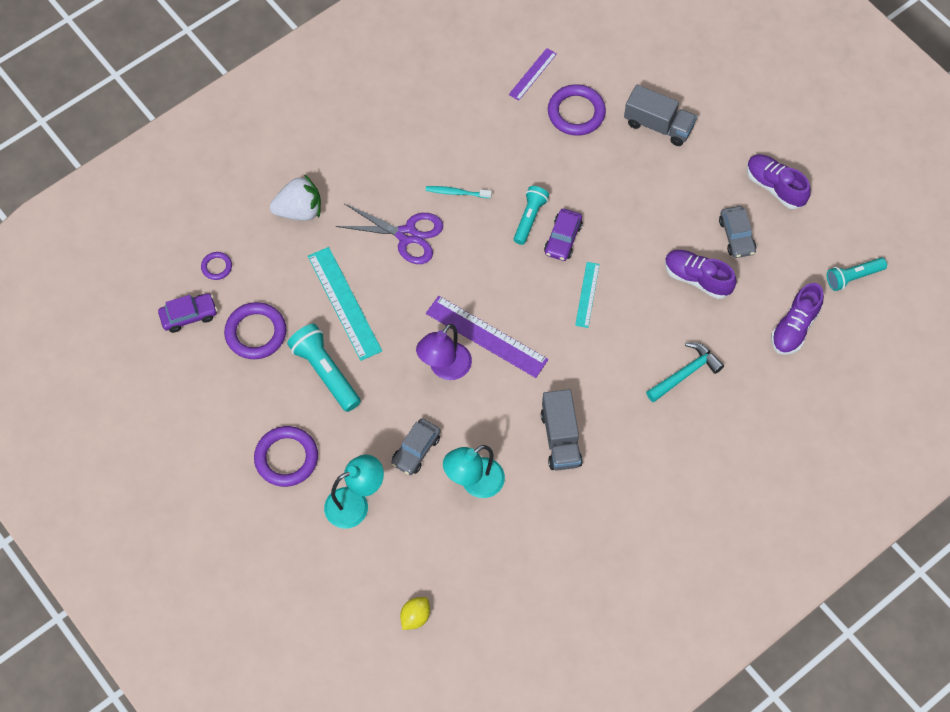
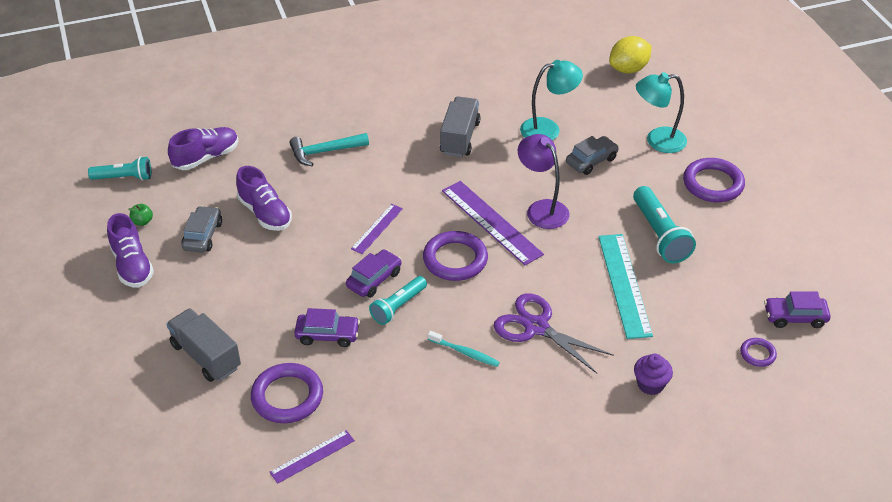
camera: 160 degrees left, 20 degrees down
(256, 333) = (724, 284): purple ring -> purple ring (455, 259)
(299, 210) = (650, 384): white strawberry -> purple cupcake
(415, 617) = (628, 69): yellow lemon -> yellow lemon, size x1.58
(445, 368) = (542, 209): purple lamp -> purple lamp turned 90 degrees counterclockwise
(574, 174) = (327, 335): none -> purple car
(587, 294) = (377, 228): turquoise ruler -> purple ruler
(799, 234) = (142, 222): none -> green apple

